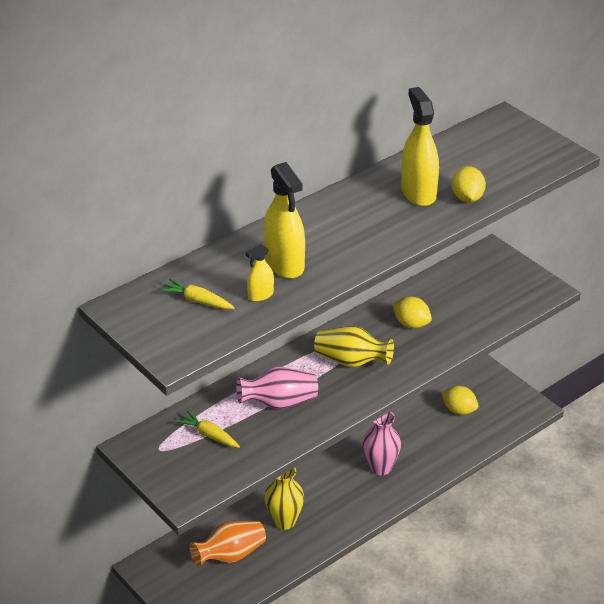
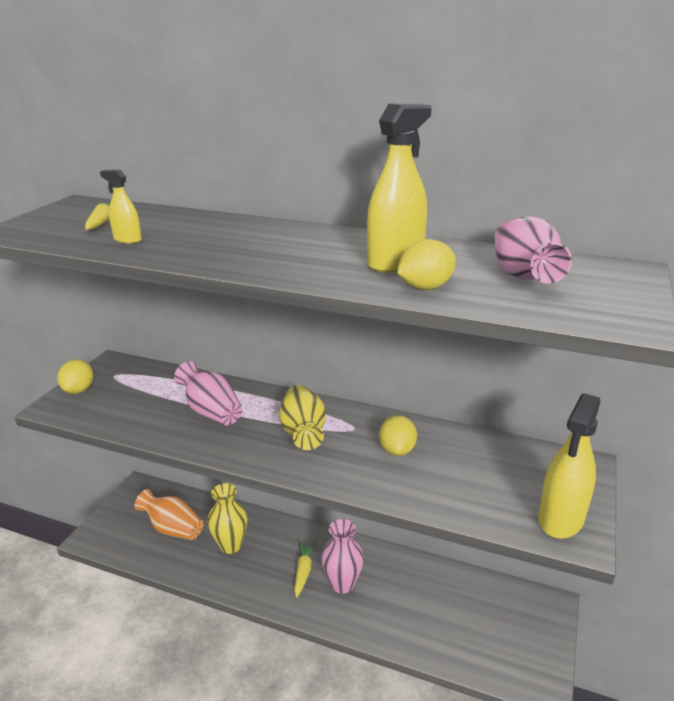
camera: 60 degrees right, 10 degrees down
(209, 435) = (144, 392): yellow carrot -> yellow carrot (303, 571)
(284, 264) = (190, 237): yellow spray bottle -> yellow spray bottle (561, 518)
(459, 410) = (473, 613): yellow lemon -> yellow lemon (79, 390)
(481, 157) = (523, 276): none -> pink vase

